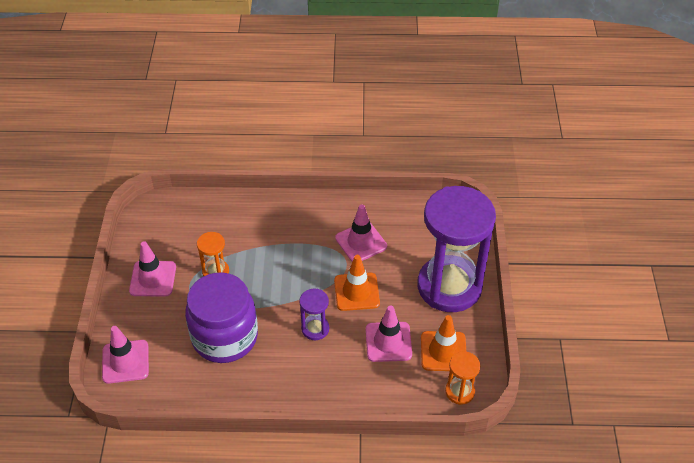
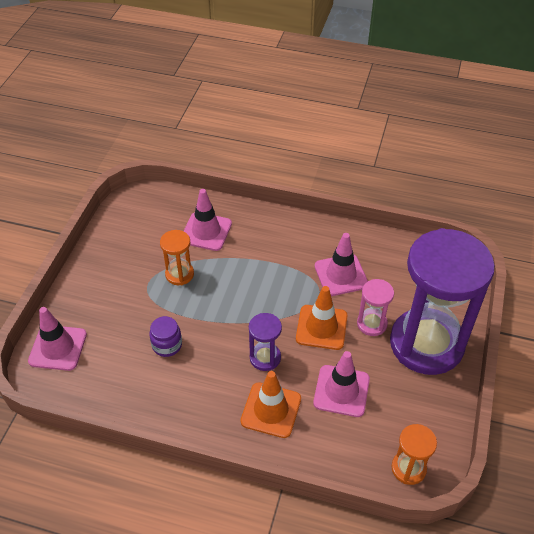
camera: 15 degrees right, 0 degrees up
(153, 279) = (114, 268): pink traffic cone -> pink traffic cone (206, 231)
(225, 337) = (167, 345): purple jar -> purple jar, size x0.42
(399, 279) = (372, 324): none -> pink hourglass
(443, 351) = (401, 416): orange traffic cone -> orange traffic cone (271, 410)

